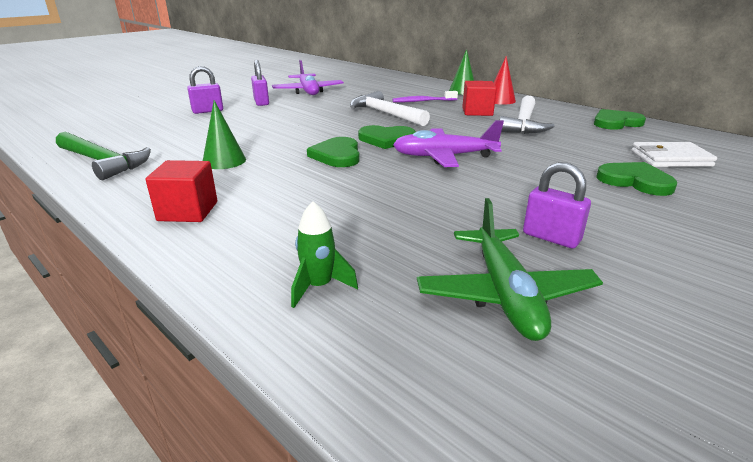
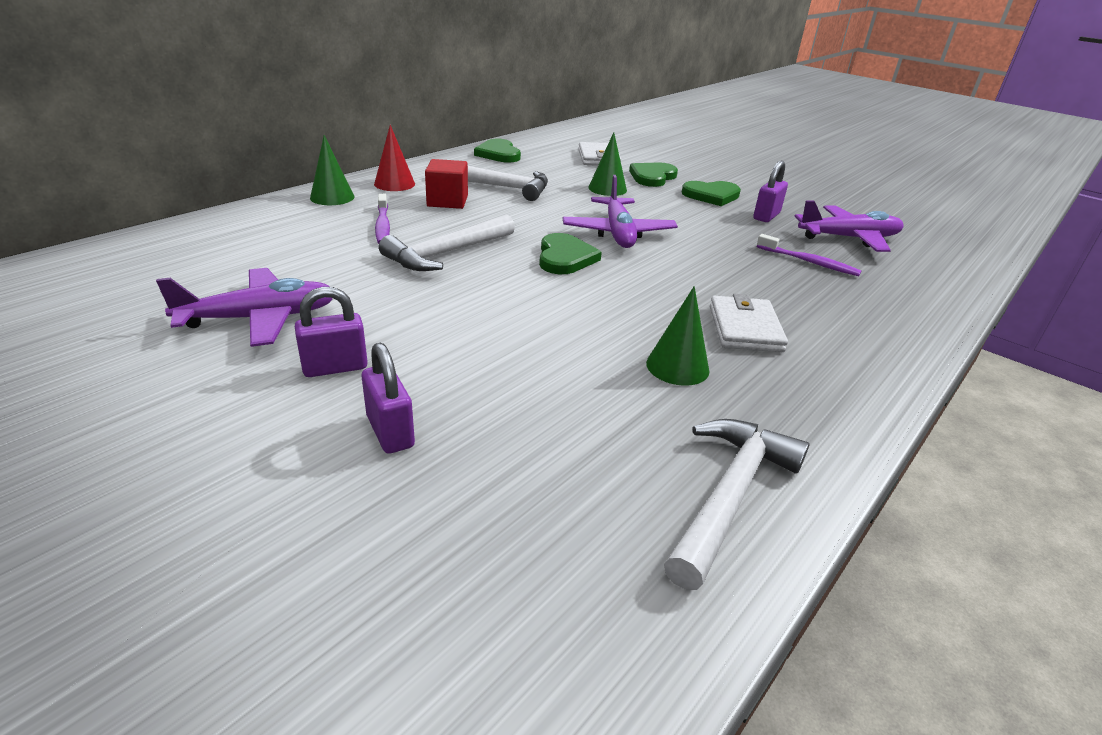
camera: 95 degrees left, 5 degrees up
(103, 162) = (729, 496): green hammer -> white hammer
(188, 211) = (834, 369): red cube -> none
(263, 186) = (745, 328): none -> white wallet
(319, 287) = (895, 293): green rocket -> none
(337, 155) = (630, 287): green heart -> green heart (711, 195)
(403, 241) = (809, 262): none -> purple toothbrush
(505, 294) = (848, 238): green plane -> purple plane
(563, 158) = (607, 188): none -> green cone

